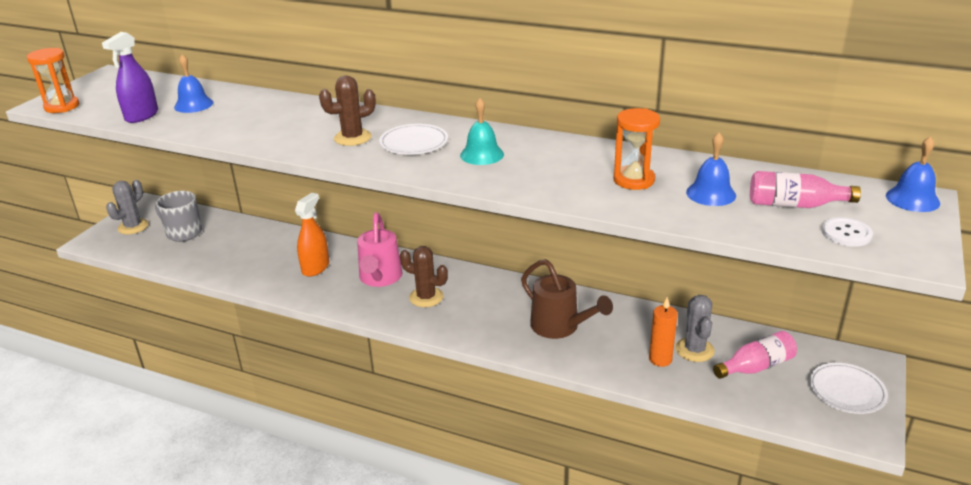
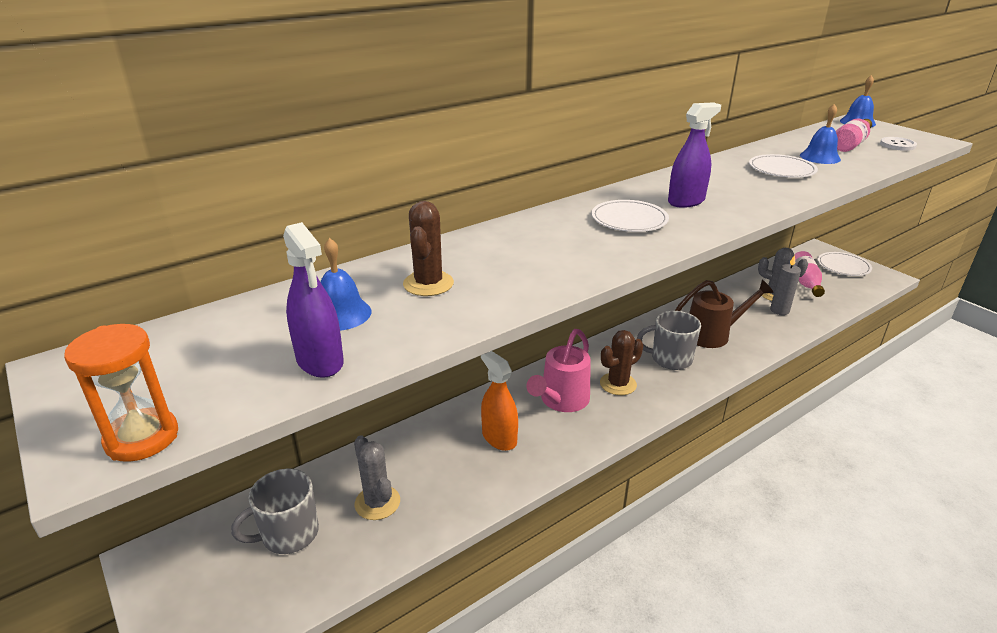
camera: 60 degrees left, 0 degrees up
(133, 227) = (199, 590): grey cactus -> grey cactus (377, 503)
(352, 138) = (584, 242): brown cactus -> brown cactus (428, 284)
(380, 278) = (561, 401): pink watering can -> pink watering can turned 90 degrees clockwise
(482, 154) = (686, 201): turquoise bell -> purple spray bottle
(490, 313) = (670, 359): none -> grey mug
(633, 180) = (781, 169): orange hourglass -> white plate
(660, 359) = (779, 310): orange candle -> grey candle

